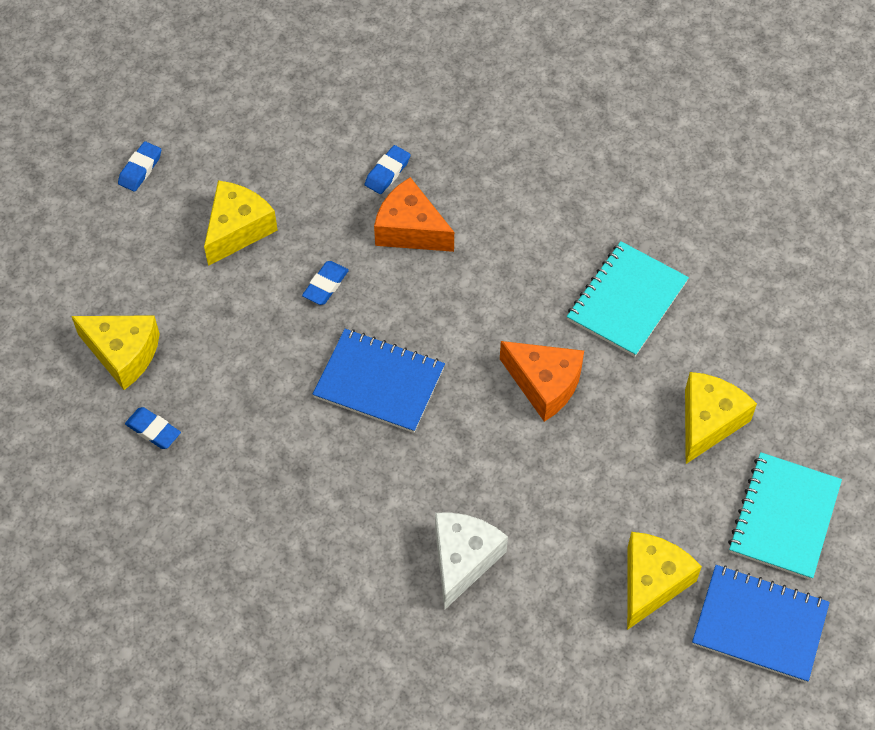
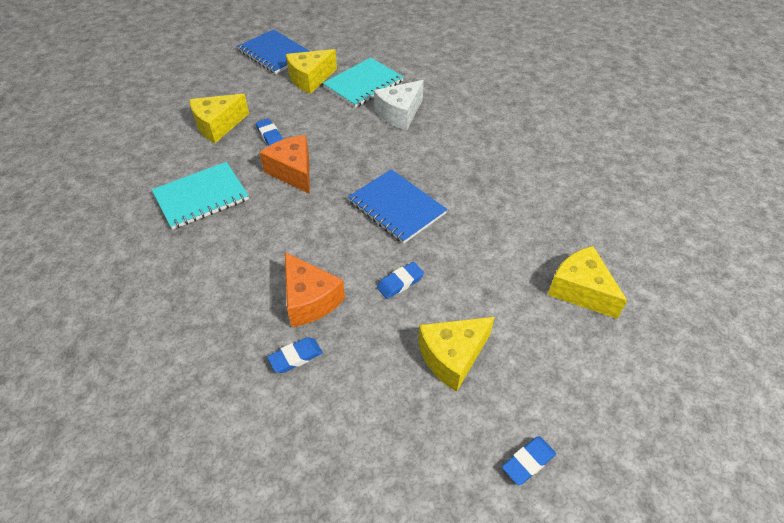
camera: 155 degrees left, 10 degrees down
(153, 430) = (567, 232): blue eraser -> blue eraser (270, 136)
(784, 517) = (223, 81): turquoise notebook -> turquoise notebook (363, 84)

